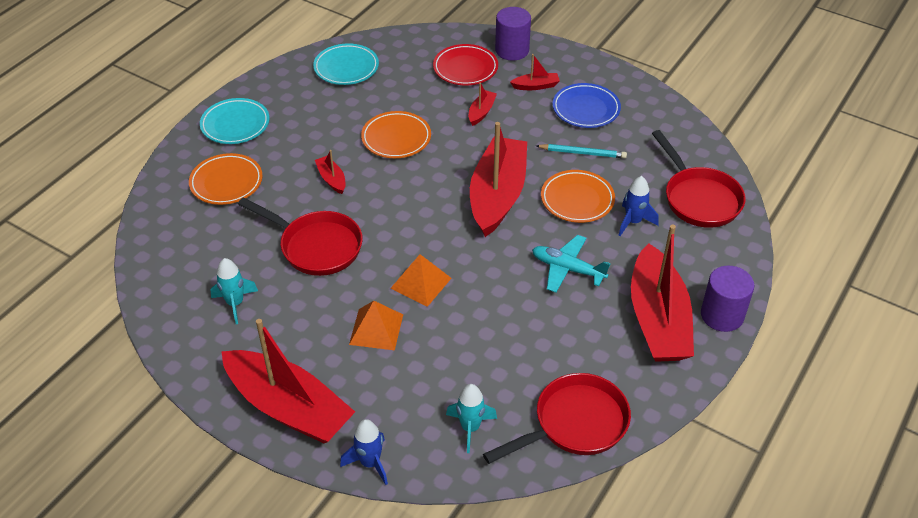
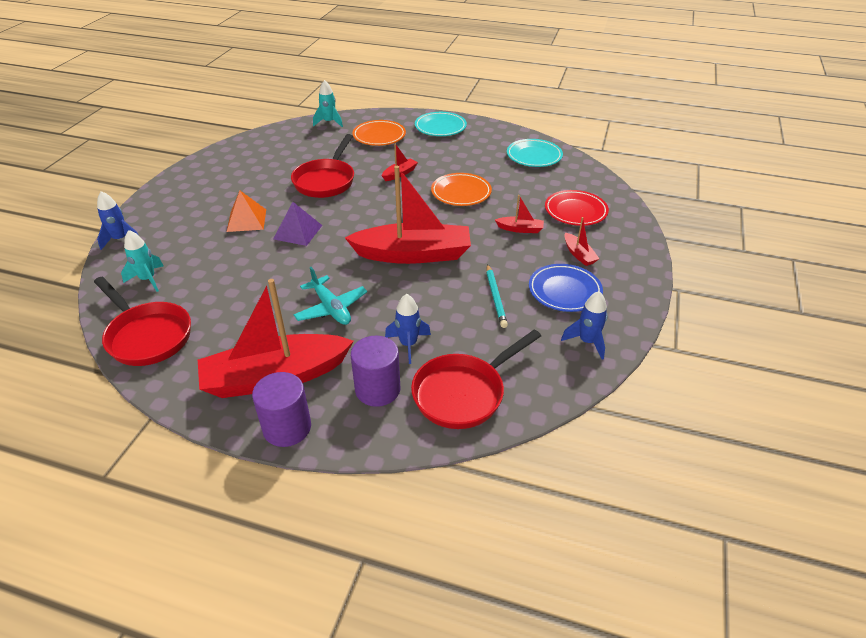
camera: 75 degrees right, 5 degrees down
(235, 303) = (264, 162): turquoise rocket -> turquoise rocket (329, 122)
(288, 407) = (172, 199): red boat -> none
(421, 283) = (297, 232): orange pyramid -> purple pyramid
(512, 50) = (622, 233): purple cylinder -> purple cylinder (377, 389)
(567, 269) = (331, 308): turquoise plane -> turquoise plane turned 135 degrees clockwise
(577, 200) = (426, 302): orange plate -> none
(653, 114) = (587, 342): none -> blue rocket

